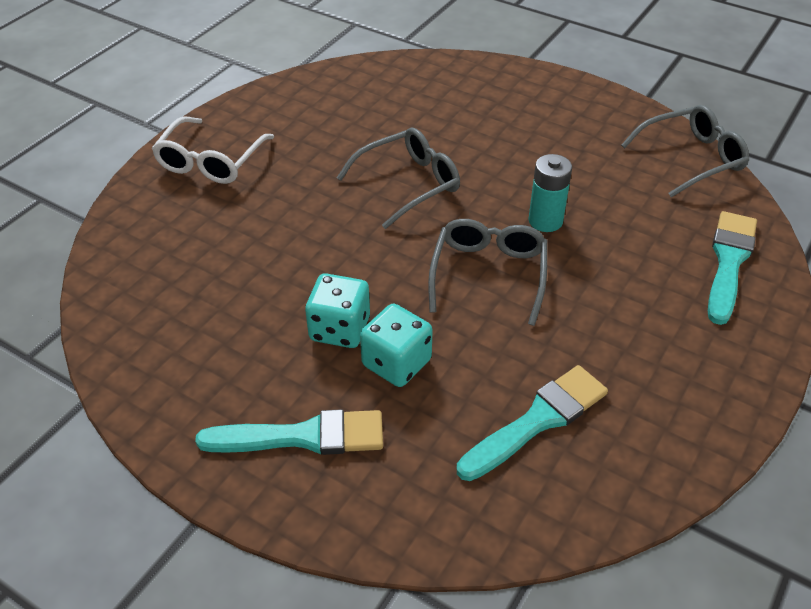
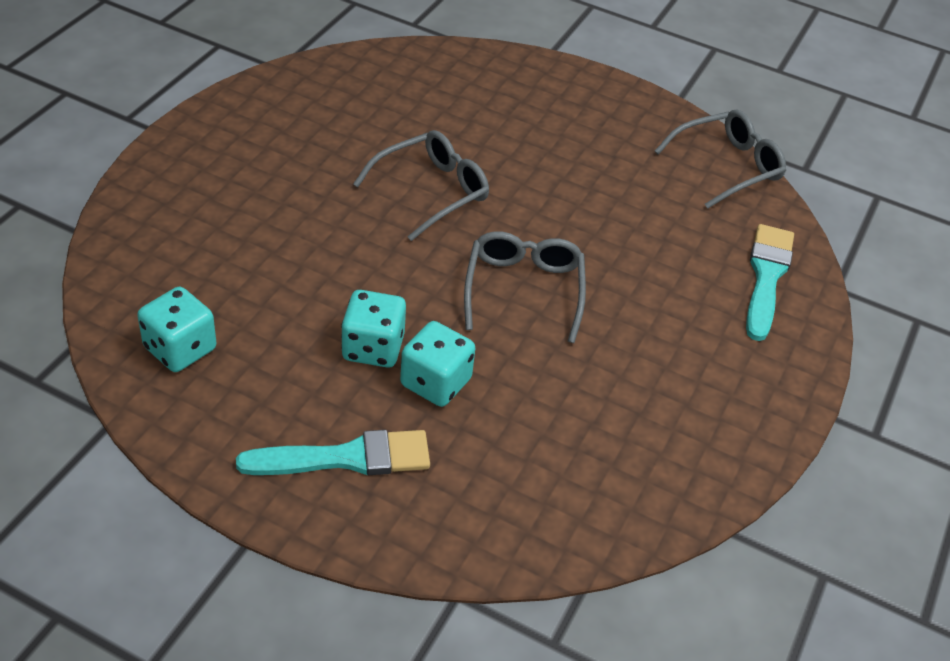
camera: 10 degrees left, 0 degrees up
(160, 328) = (180, 349): none -> turquoise dice
(211, 161) = (210, 163): white glasses -> none
(537, 421) = (582, 438): turquoise brush -> none
(545, 221) = (579, 233): turquoise battery -> none

